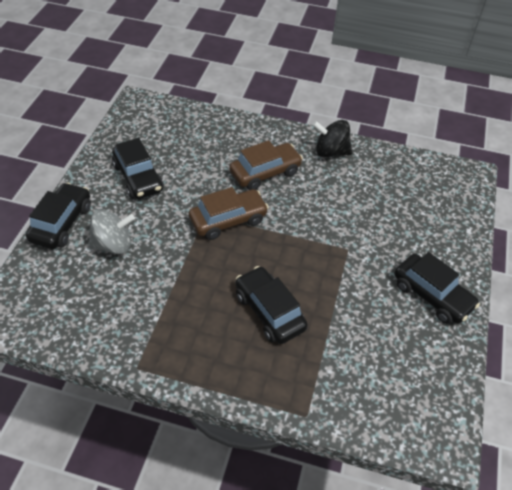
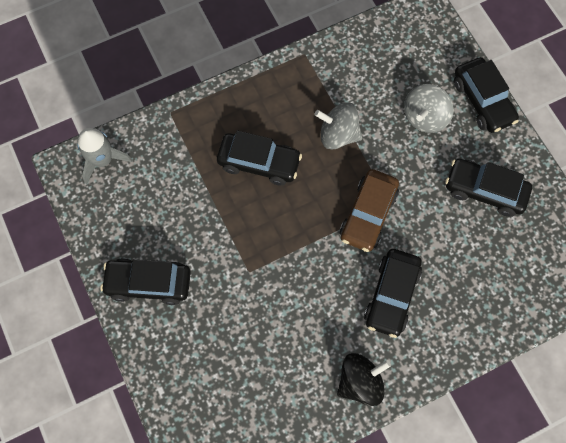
camera: 140 degrees right, 20 degrees up
(187, 283) = (338, 135): none -> grey spinning top
(265, 172) = (392, 295): brown car -> black car
(405, 422) = (103, 160): none -> grey rocket

